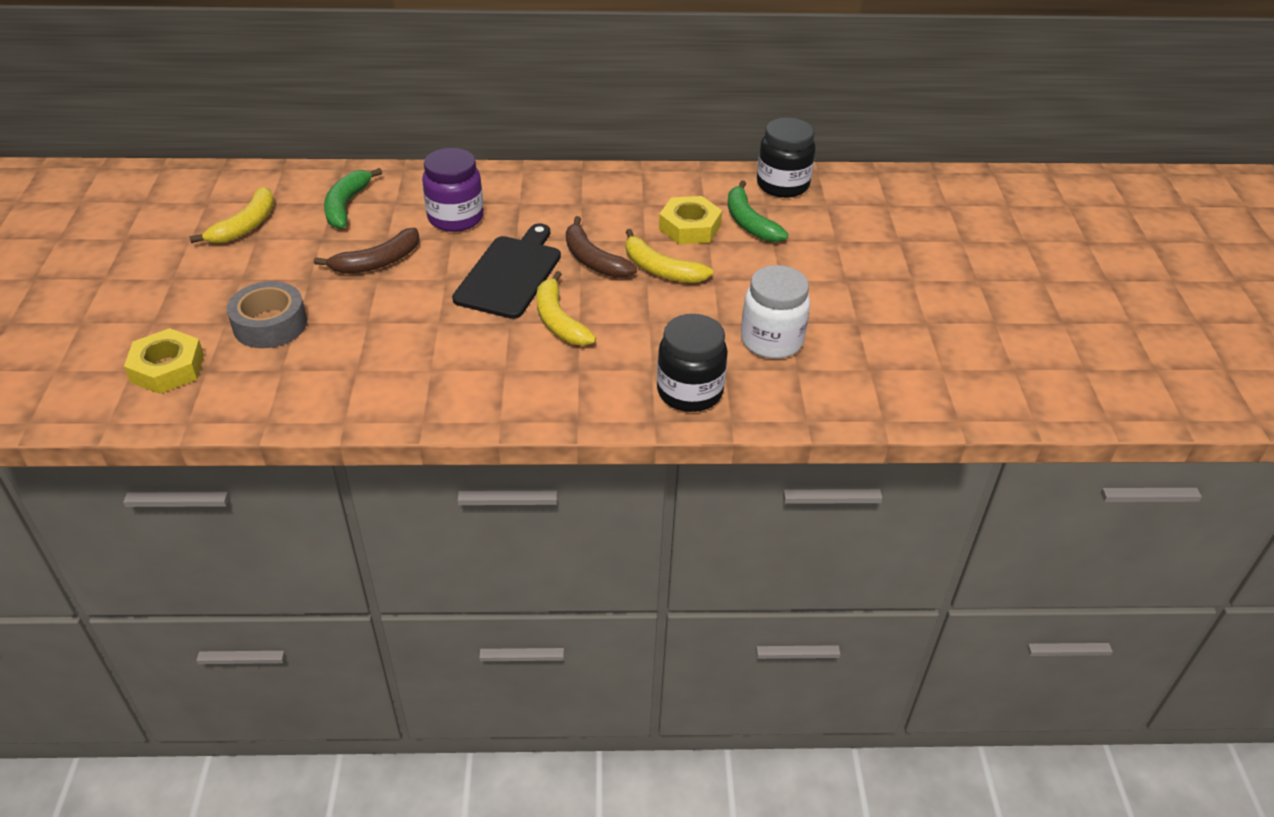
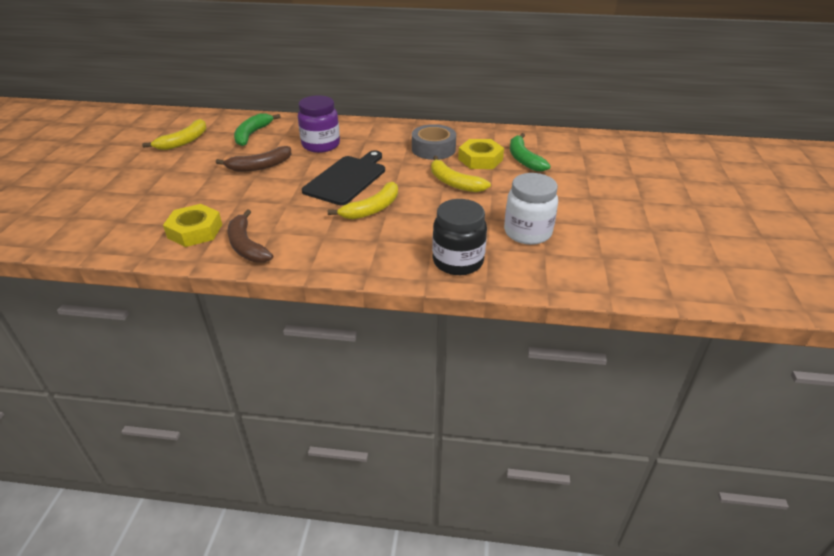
camera: 10 degrees right, 5 degrees down
(167, 368) = (94, 218): yellow nut -> yellow nut (195, 231)
(270, 324) = (173, 197): grey tape -> grey tape (433, 149)
(559, 321) = (372, 209): yellow banana -> yellow banana turned 120 degrees counterclockwise
(593, 260) = (407, 174): brown banana -> brown banana (246, 246)
(782, 185) = (551, 139): black jar -> none

